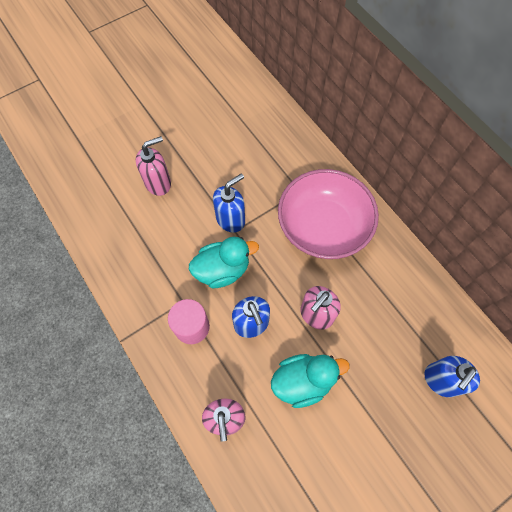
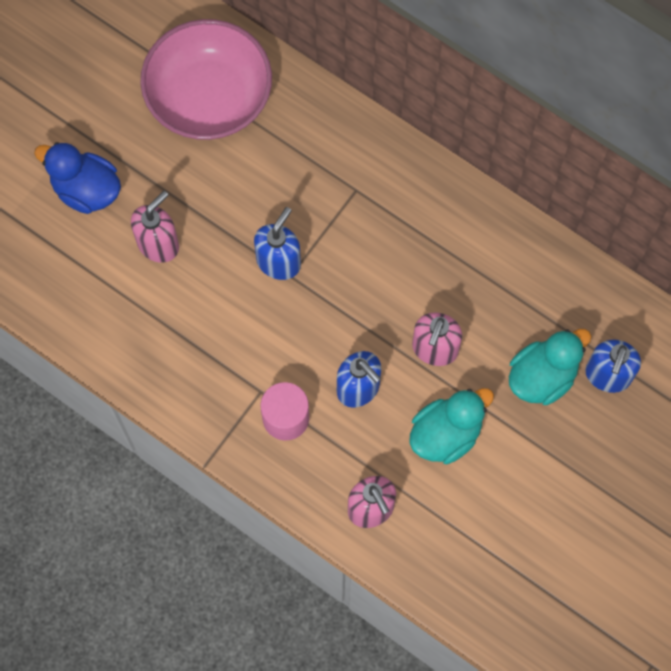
camera: 20 degrees left, 5 degrees up
(129, 137) = (86, 190): none -> blue duck
(222, 270) = (295, 333): turquoise duck -> turquoise duck (542, 376)
(323, 226) = (404, 229): pink bowl -> pink bowl (209, 97)

